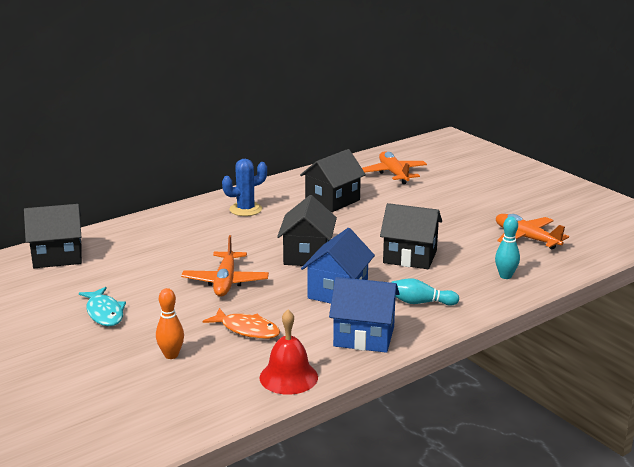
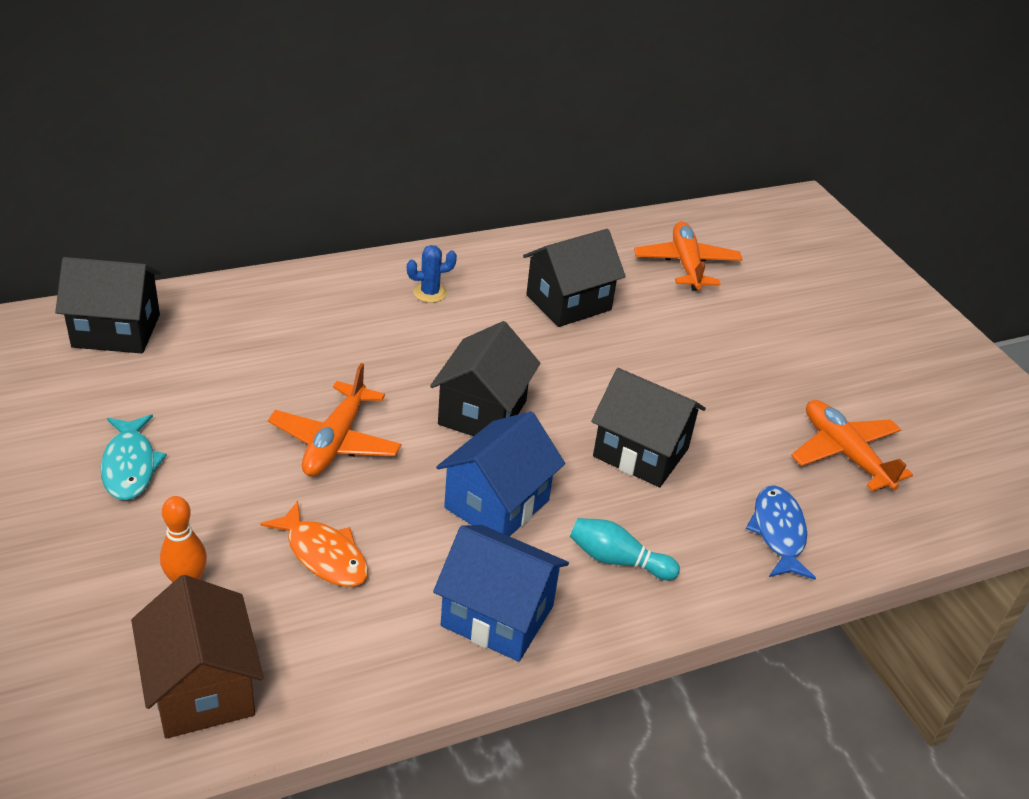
camera: 10 degrees right, 15 degrees up
(207, 396) = (202, 688): none -> brown house
(245, 209) = (430, 293): blue cactus -> blue cactus, size x0.66
(288, 377) = (343, 678): red bell -> none
(505, 276) = (778, 532): turquoise bowling pin -> blue fish

